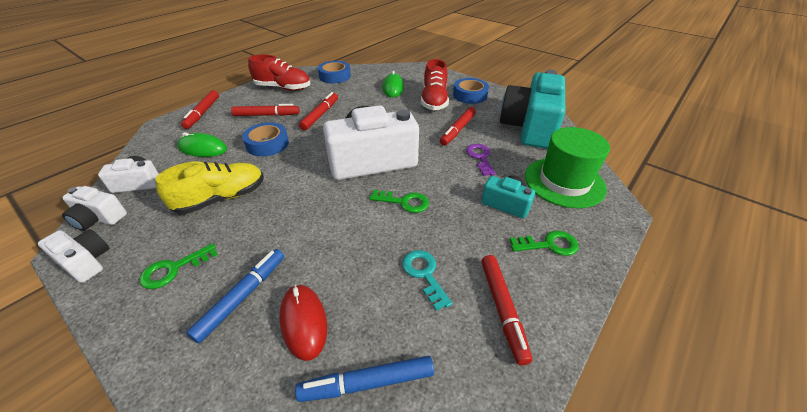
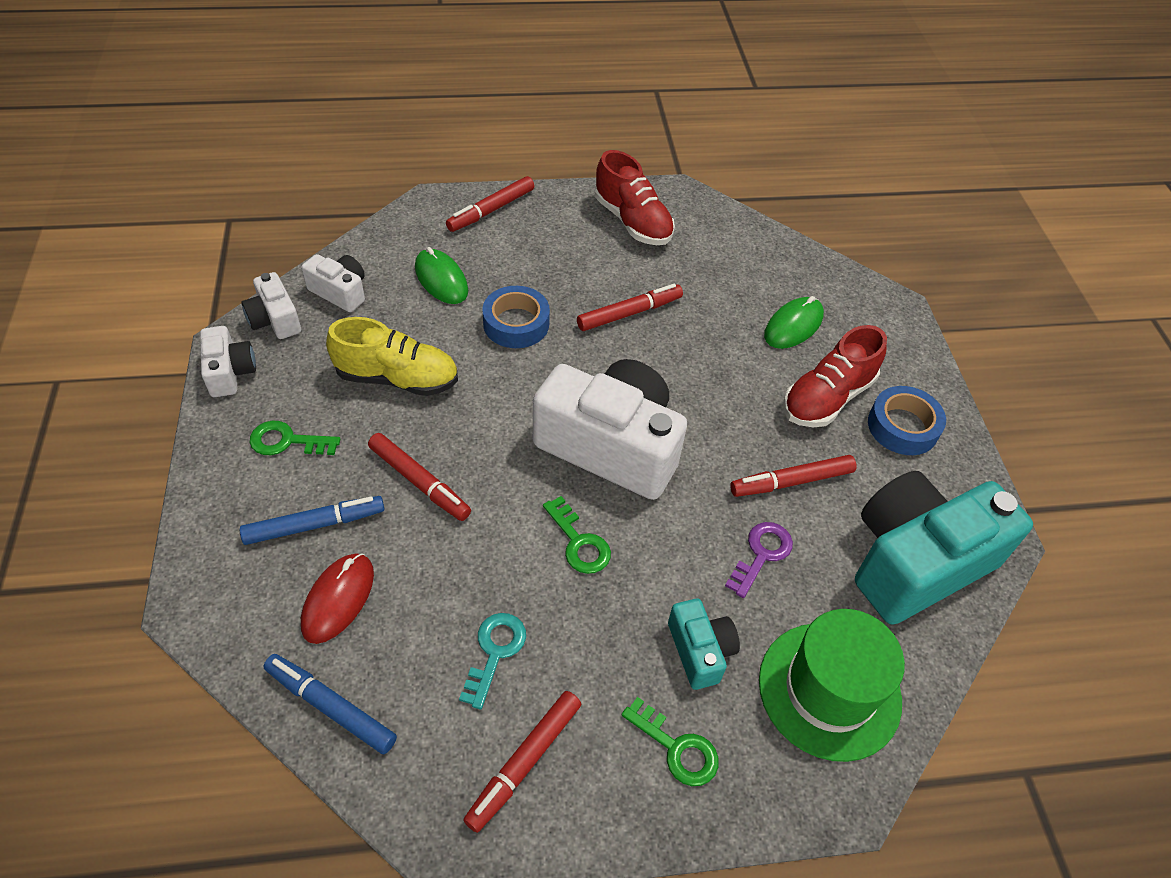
camera: 40 degrees right, 10 degrees up
(266, 115) = (562, 266): red marker -> red marker (419, 481)
(335, 76) = (731, 241): blue tape -> none

